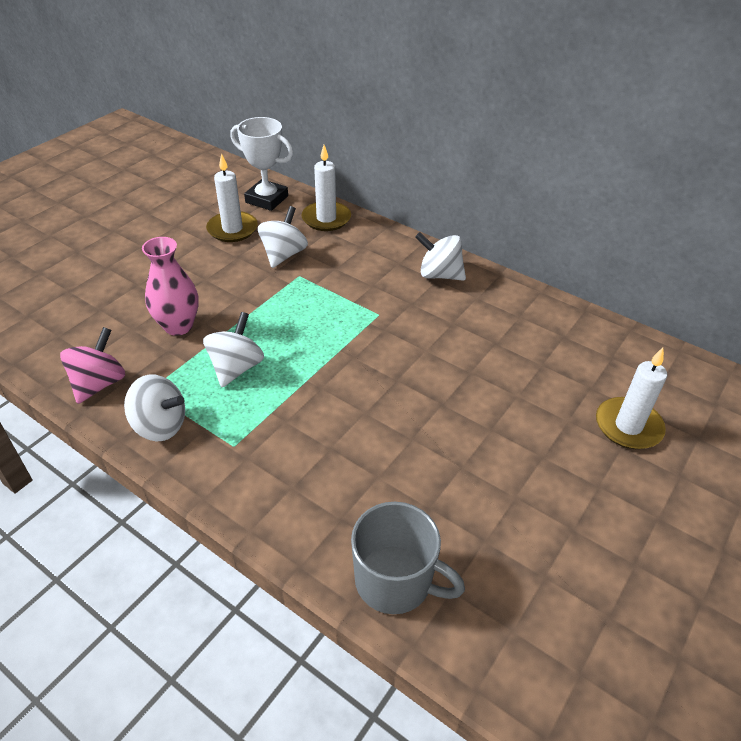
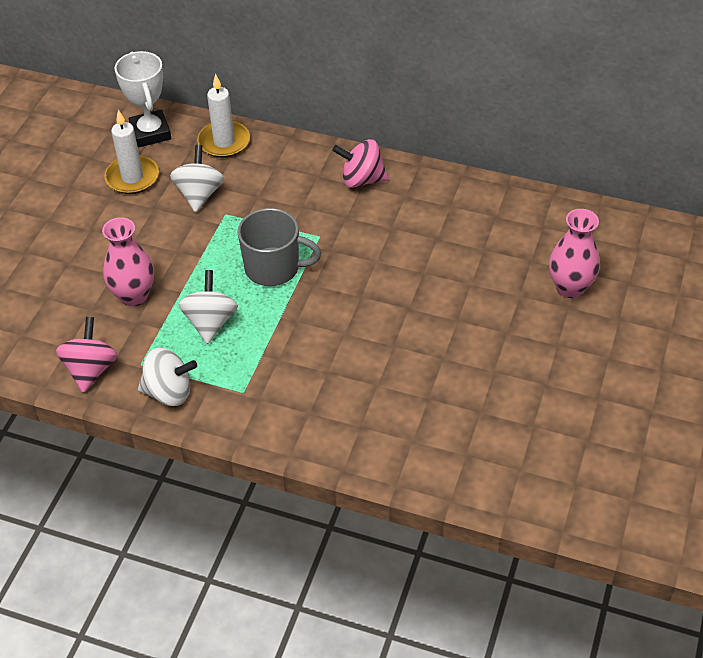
camera: 15 degrees left, 5 degrees up
(267, 199) = (150, 133): white trophy -> white trophy turned 60 degrees clockwise
(395, 581) = (421, 460): grey mug -> grey mug (273, 268)
(439, 275) = (361, 180): white spinning top -> pink spinning top
(628, 426) = (570, 287): white candle -> pink vase

